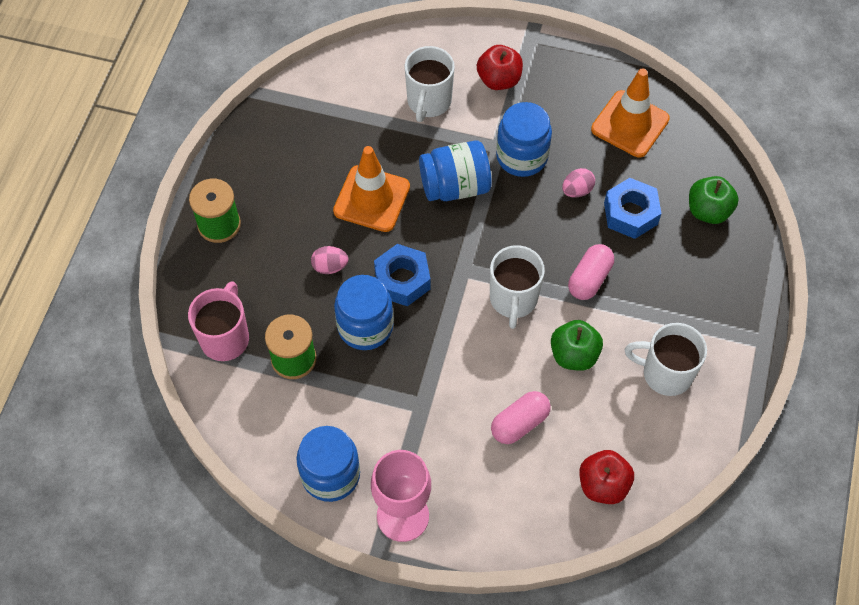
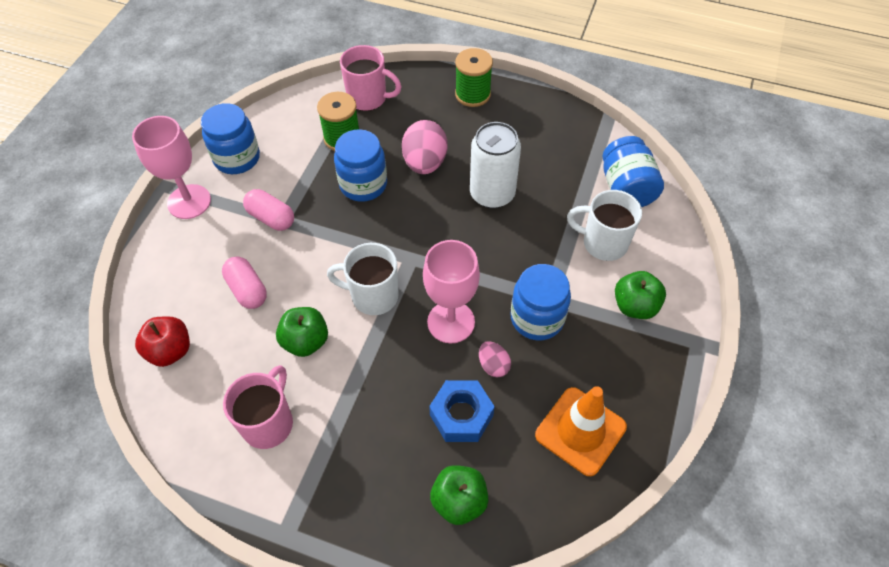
camera: 95 degrees right, 5 degrees down
(330, 266) = (425, 163): pink egg -> pink egg, size x1.86
(371, 199) = (492, 194): orange traffic cone -> white can
(402, 280) = (405, 212): blue nut -> none
(455, 186) = (503, 258): blue jar -> blue jar (626, 188)
(499, 80) = (635, 306): red apple -> green apple
(535, 228) = (451, 322): none -> pink goblet
(589, 279) = (386, 365): pink capsule -> pink capsule (271, 218)
(665, 373) = (269, 423): white mug -> pink mug

